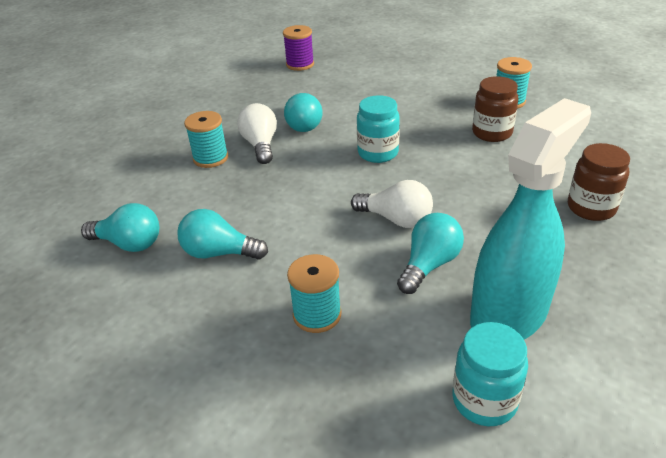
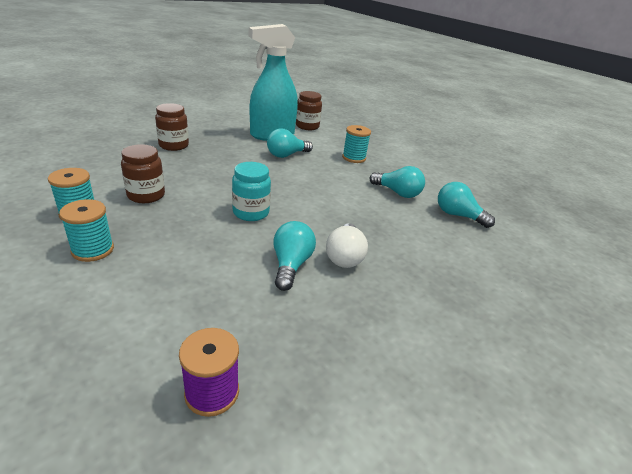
camera: 165 degrees left, 5 degrees down
(210, 158) = (396, 260): turquoise spool -> turquoise spool (93, 250)
(396, 219) = (283, 174): white light bulb -> none
(484, 400) = (307, 126): turquoise jar -> brown jar

